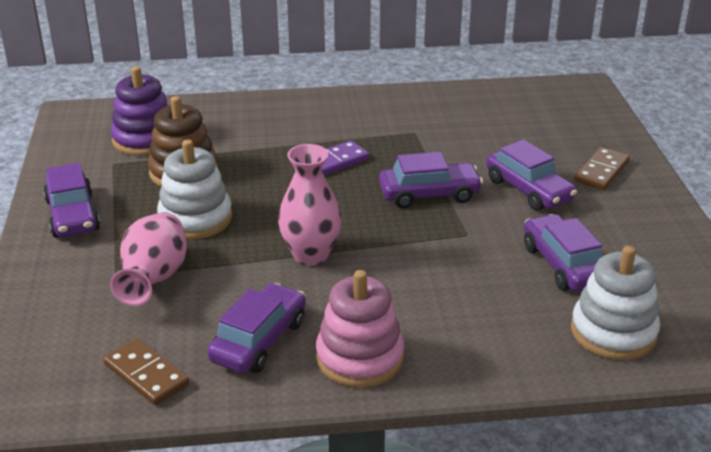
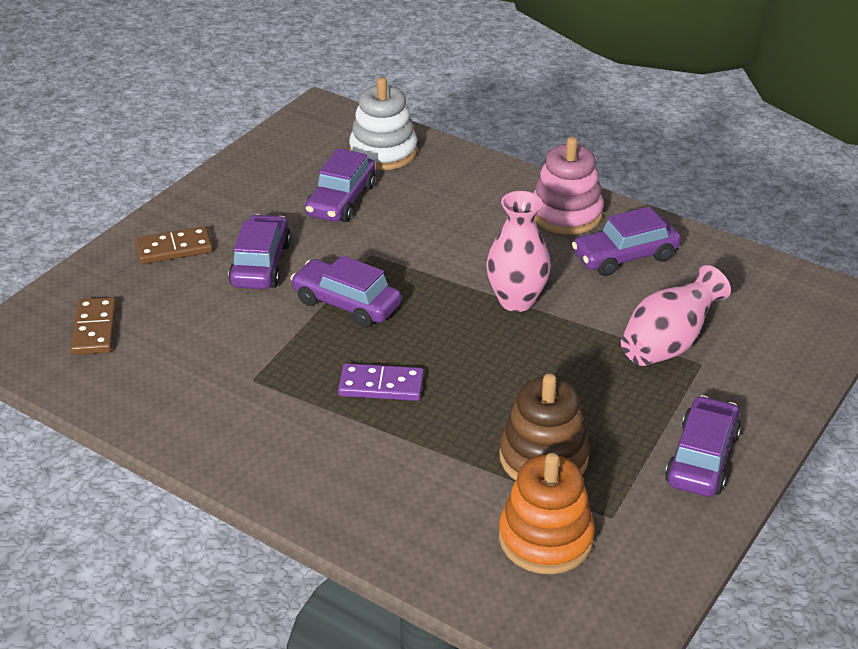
camera: 140 degrees left, 5 degrees up
(145, 139) = (545, 538): purple stacking toy -> orange stacking toy
(146, 375) = (727, 272): brown domino -> brown domino (95, 329)
(195, 219) = (581, 389): white stacking toy -> none

